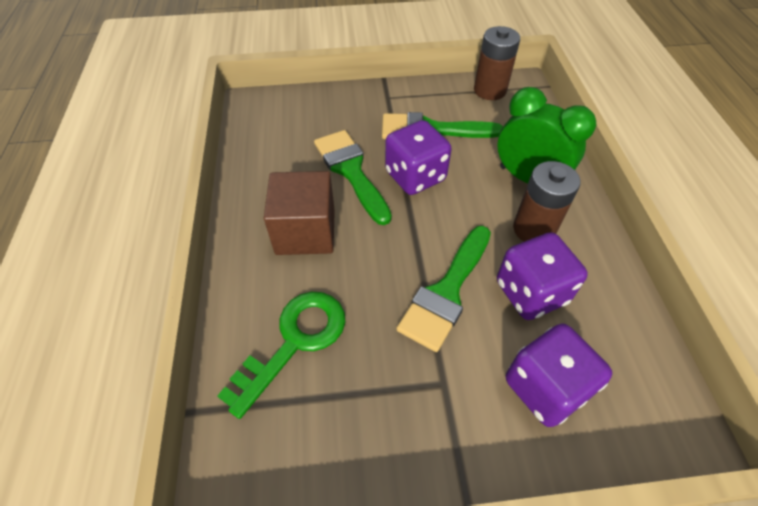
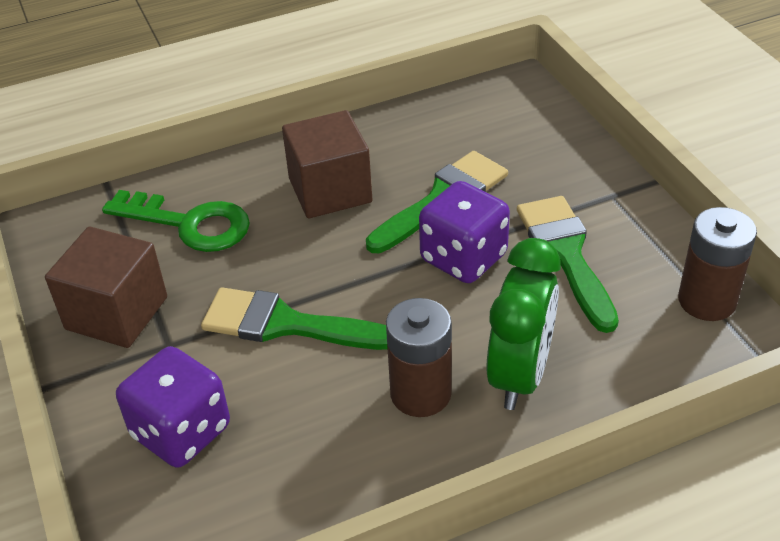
camera: 75 degrees right, 10 degrees down
(390, 424) = (116, 313): none -> brown cube
(531, 292) = (311, 403): purple dice -> none

